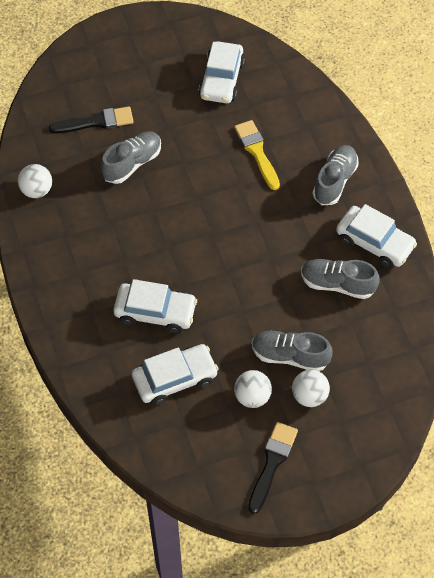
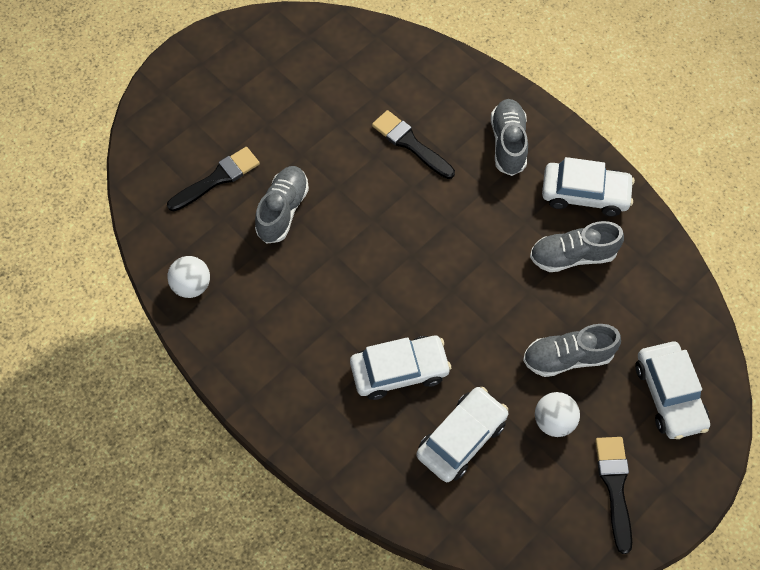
camera: 25 degrees left, 5 degrees up
(221, 79) = (329, 77): white car -> white car (669, 395)
(257, 152) = (410, 144): yellow brush -> black brush
(309, 396) = (611, 393): white ball -> none

